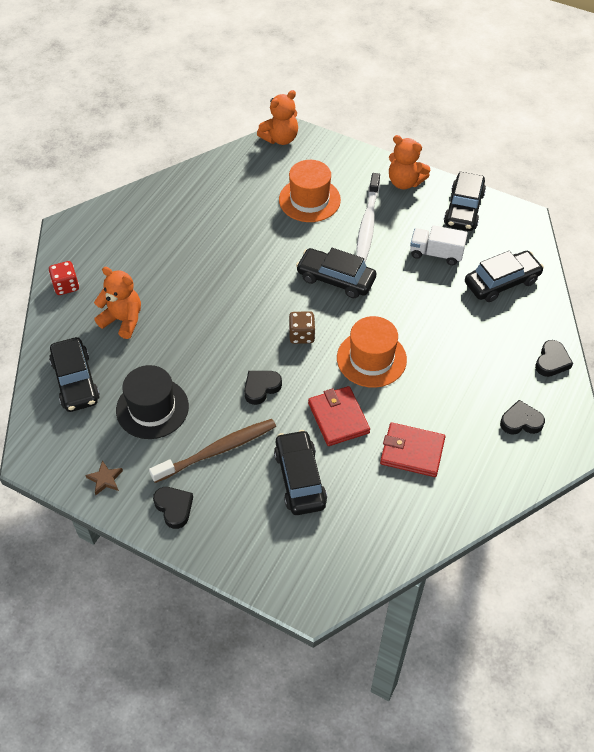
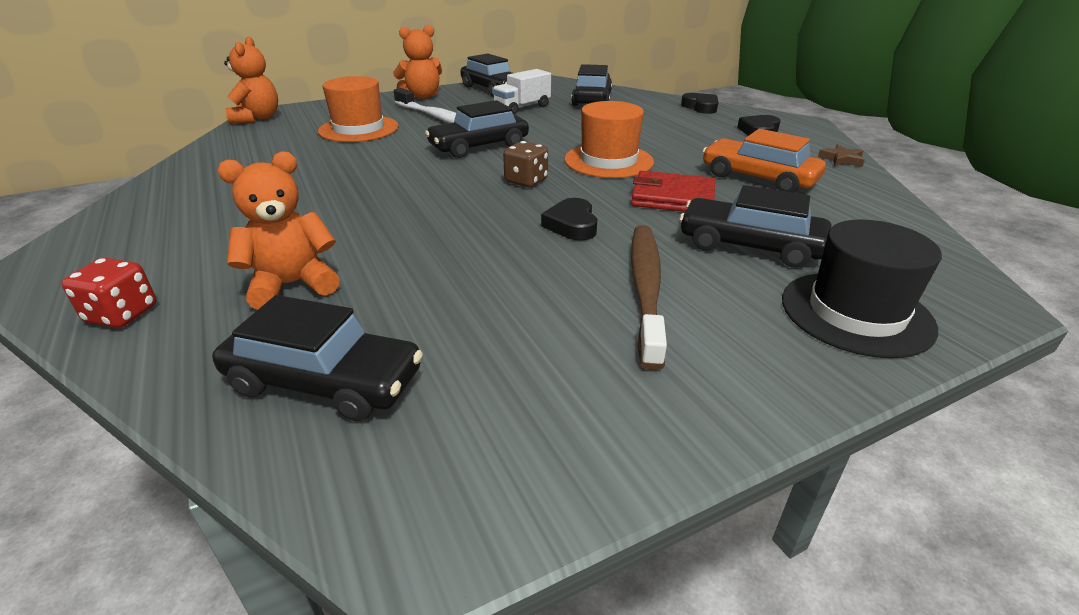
camera: 55 degrees left, 20 degrees down
(105, 479) = (599, 432): brown star -> brown star (841, 159)
(152, 408) = (498, 317): black hat -> black hat (856, 313)
(174, 508) = (732, 369): black heart -> none
(412, 451) = (758, 178): red wallet -> orange car

